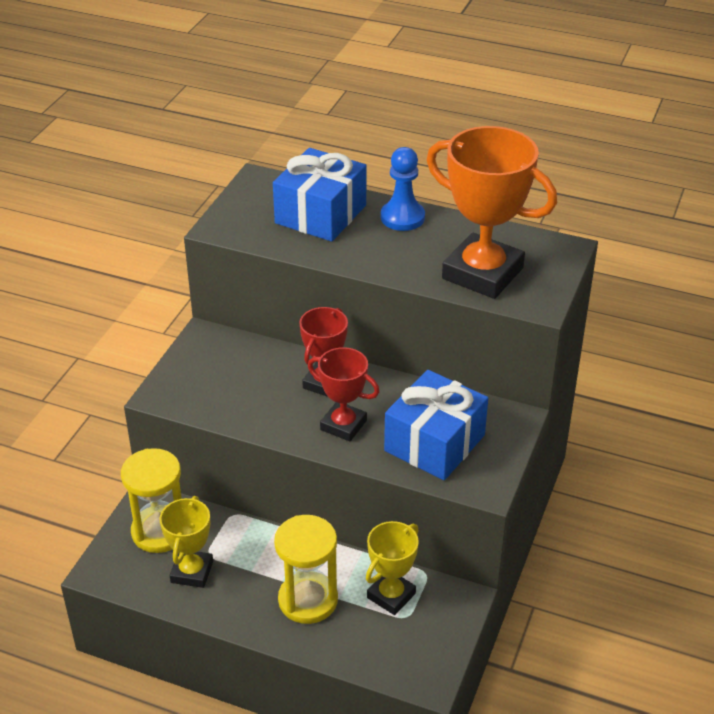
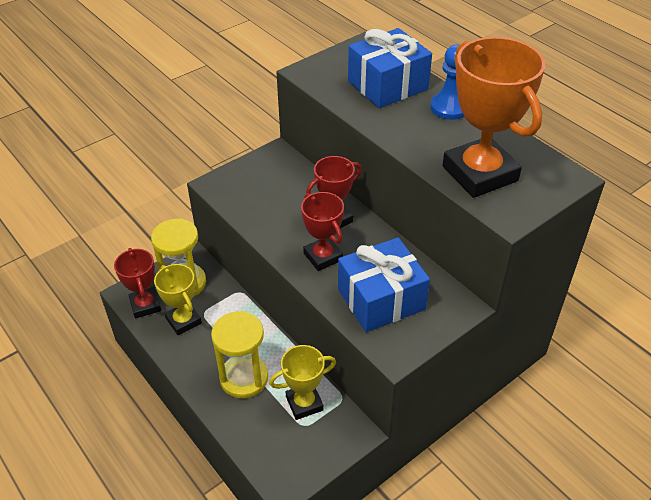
camera: 30 degrees right, 5 degrees up
(132, 575) = (145, 305): none -> red trophy
(192, 572) = (183, 321): yellow trophy -> yellow trophy turned 75 degrees counterclockwise

